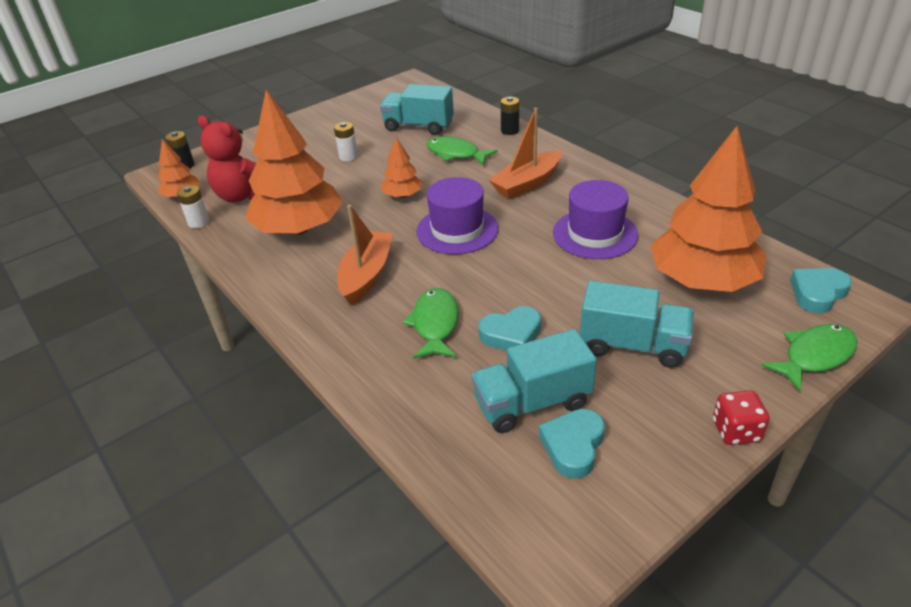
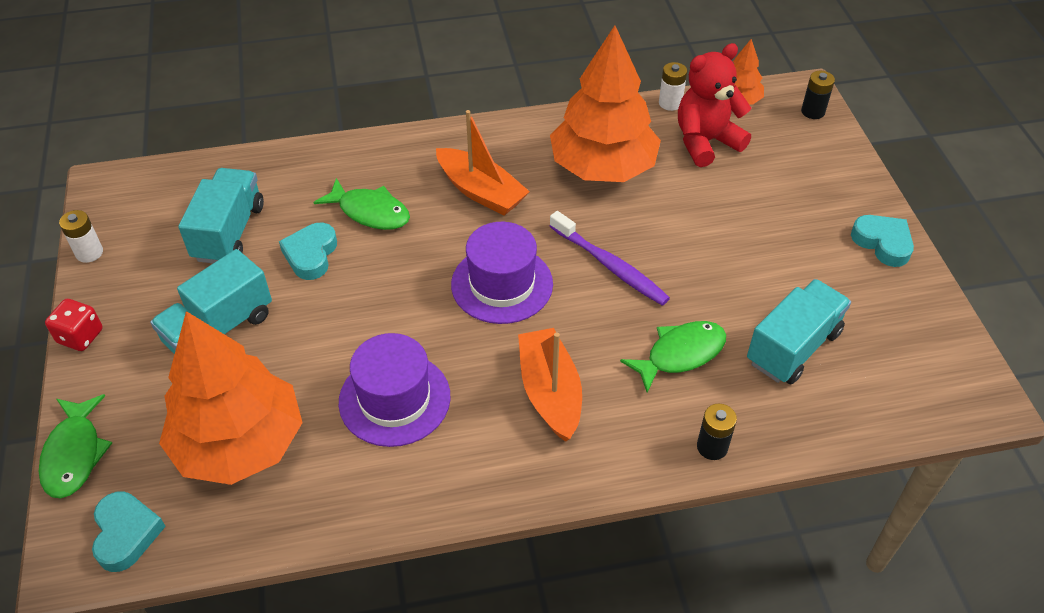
camera: 115 degrees right, 10 degrees up
(348, 156) = (744, 248): white battery -> white battery (89, 253)
(402, 195) = (610, 265): orange tree -> purple toothbrush
(573, 446) = (171, 235): turquoise heart -> turquoise heart (882, 243)

